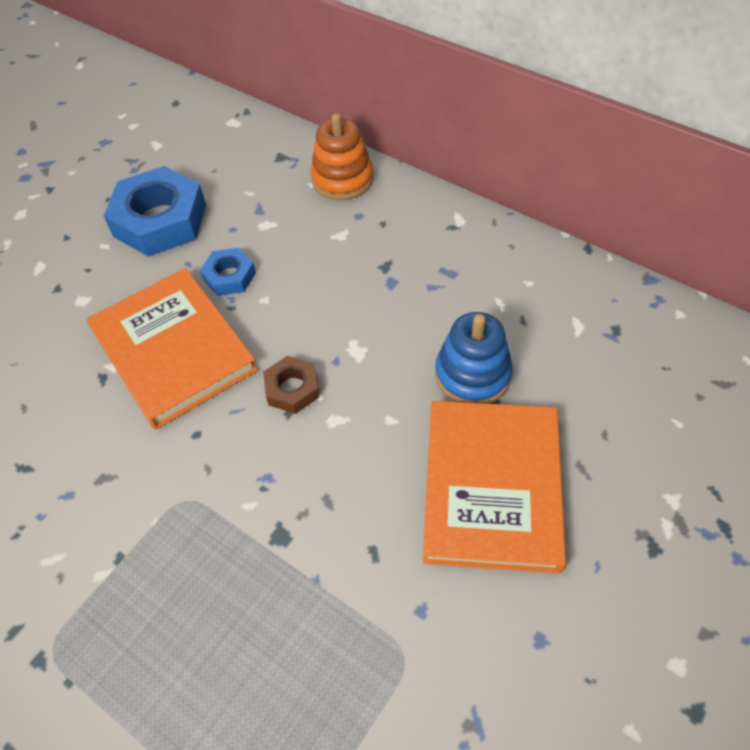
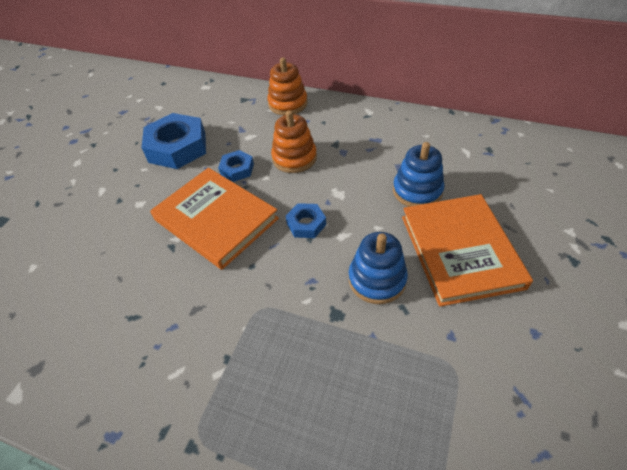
camera: 15 degrees left, 5 degrees down
(292, 389) = (306, 224): brown nut -> blue nut
(316, 276) = (294, 158): none -> orange stacking toy
(355, 500) = (377, 279): none -> blue stacking toy

